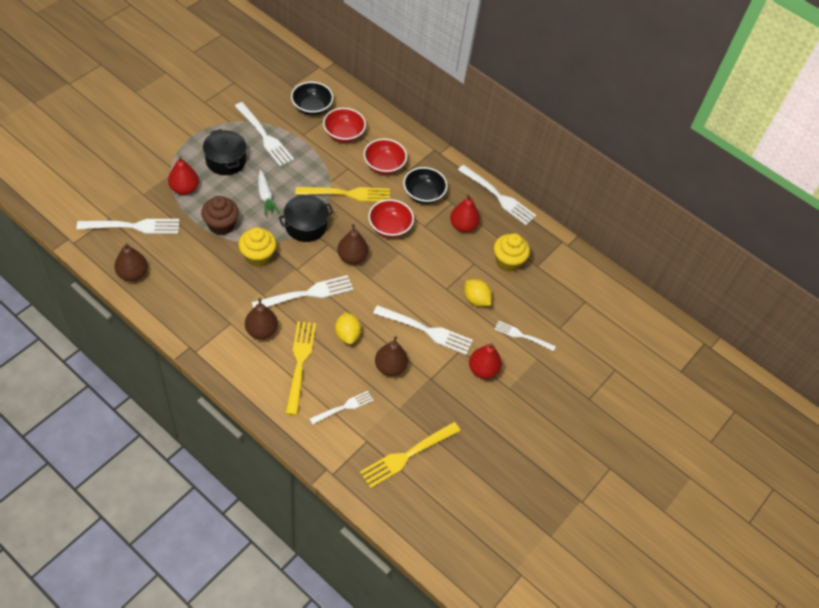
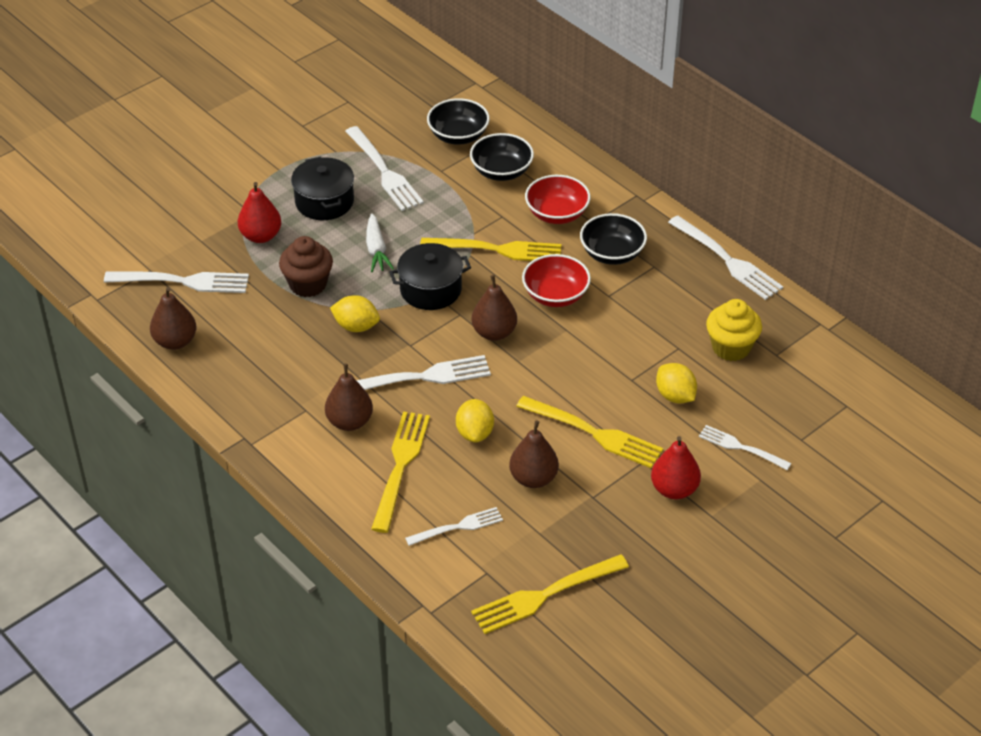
camera: 15 degrees right, 10 degrees down
(258, 256) = (356, 326): yellow cupcake -> yellow lemon
(343, 134) = (501, 171): red bowl -> black bowl
(426, 330) = (594, 433): white fork -> yellow fork
(463, 226) = (667, 297): red pear -> none

